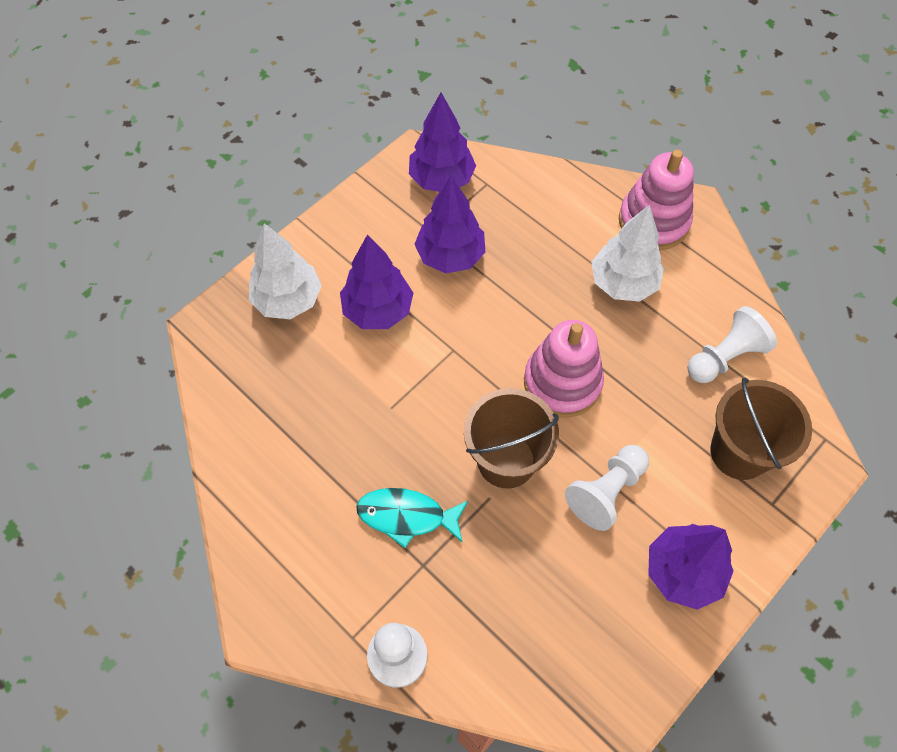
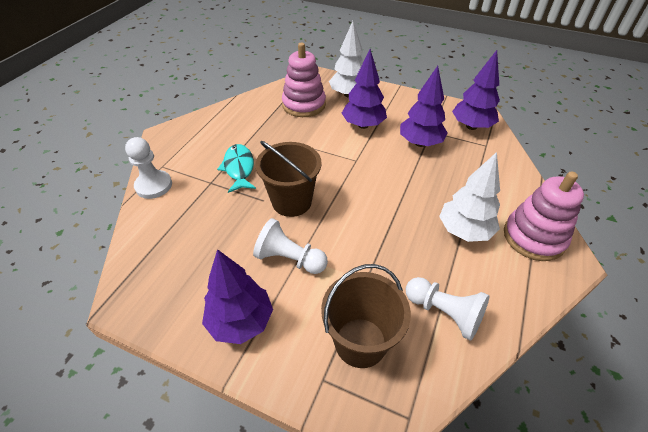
camera: 70 degrees right, 15 degrees down
(562, 382) = (362, 216): pink stacking toy -> pink stacking toy (304, 105)

